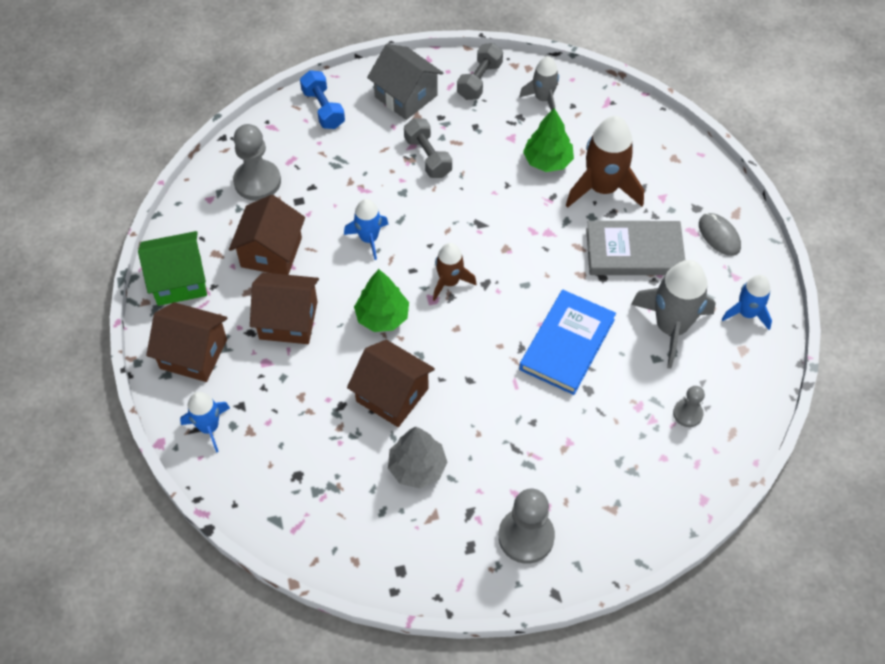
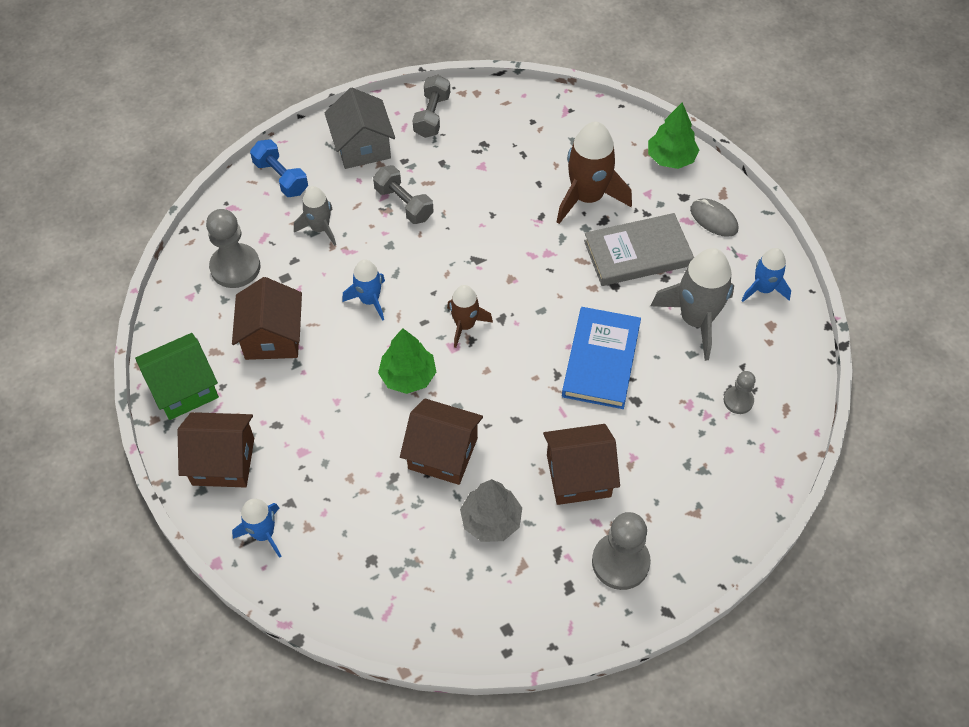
camera: 15 degrees left, 0 degrees up
(288, 320) = (312, 402): brown house -> brown house (578, 476)
(406, 96) = (362, 147): grey house -> grey house turned 45 degrees clockwise
(543, 99) = (501, 120): grey rocket -> grey rocket (320, 228)
(547, 161) = (525, 182): green tree -> green tree (671, 158)

